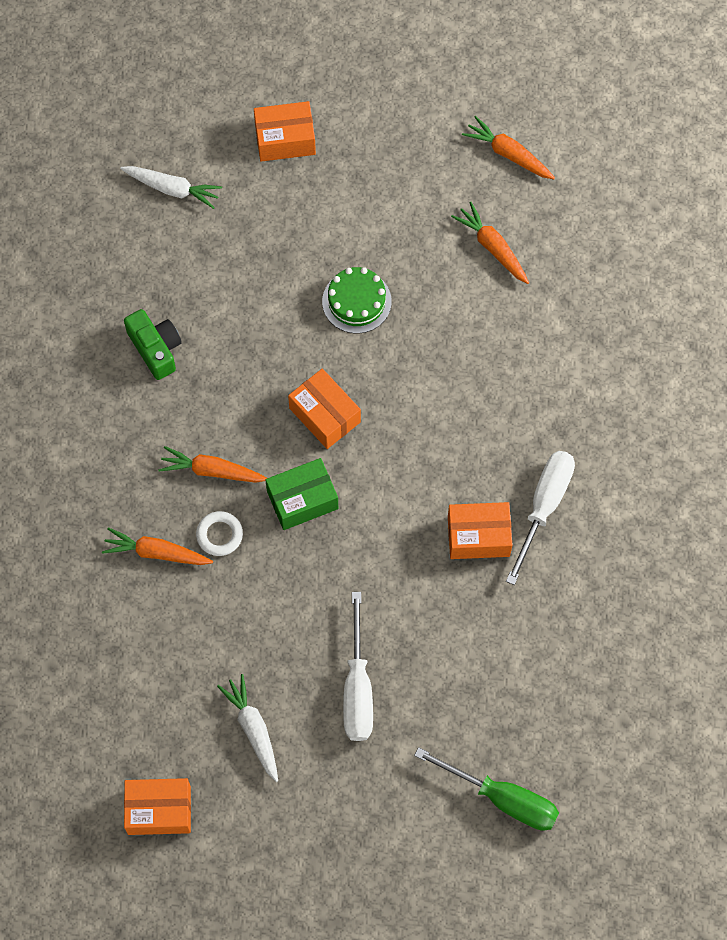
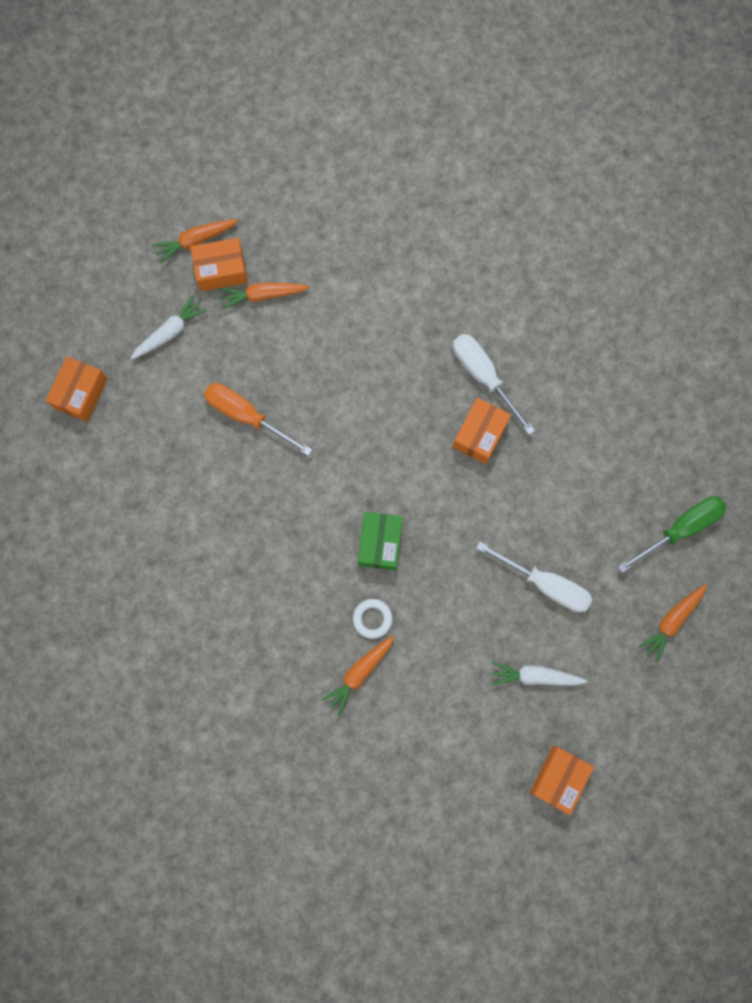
camera: 60 degrees left, 10 degrees up
(155, 349) = (194, 585): green camera -> none
(172, 189) = (69, 500): white carrot -> white carrot (170, 332)
(212, 471) = (318, 596): orange carrot -> orange carrot (672, 621)
(325, 415) = (323, 490): orange box -> orange box (221, 270)
(356, 301) = (246, 416): green cake -> orange screwdriver

